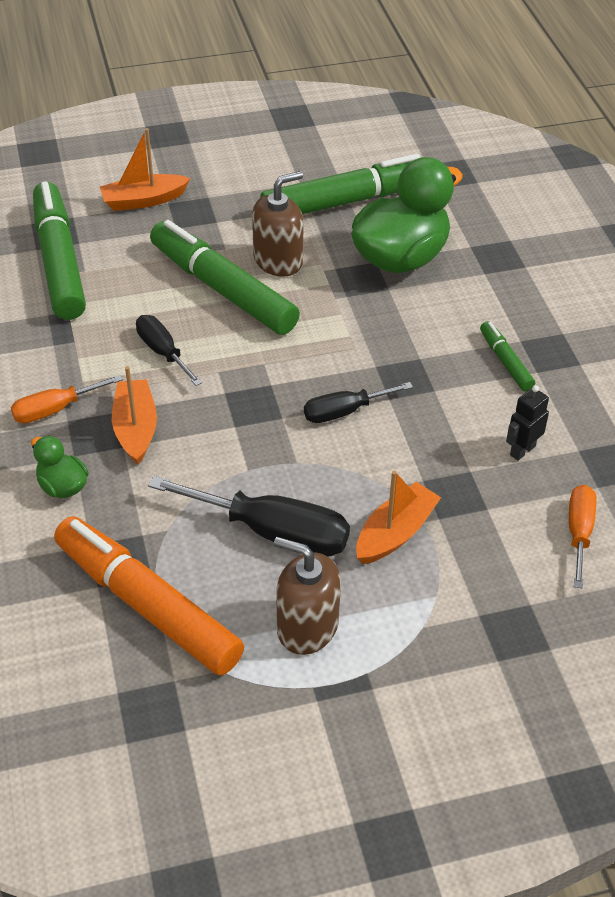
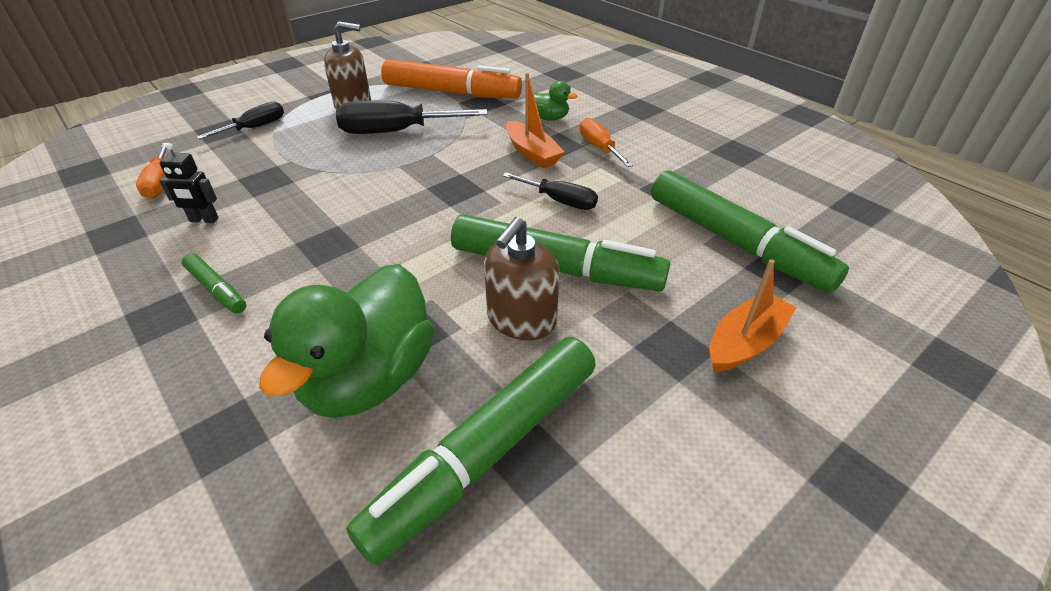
camera: 155 degrees right, 5 degrees down
(55, 409) = (599, 148): orange screwdriver -> orange screwdriver turned 60 degrees counterclockwise
(344, 411) = (375, 204): black screwdriver -> black screwdriver (255, 128)
(395, 533) = (308, 150): orange boat -> none
(522, 450) = (204, 220): black robot -> black robot turned 75 degrees clockwise

